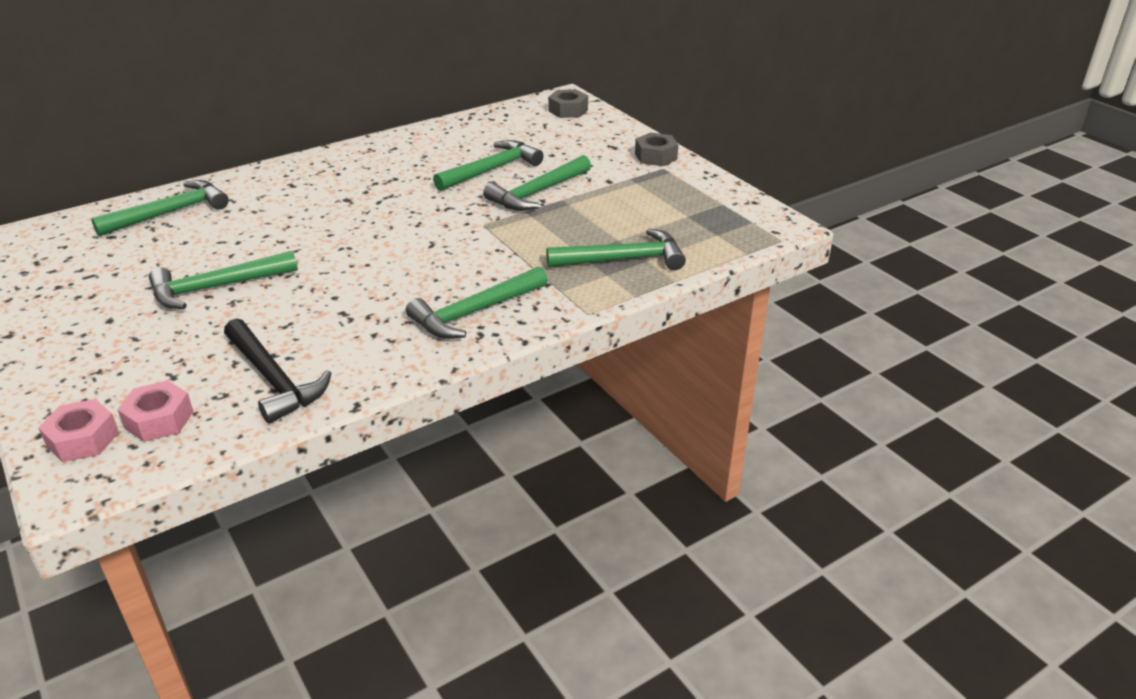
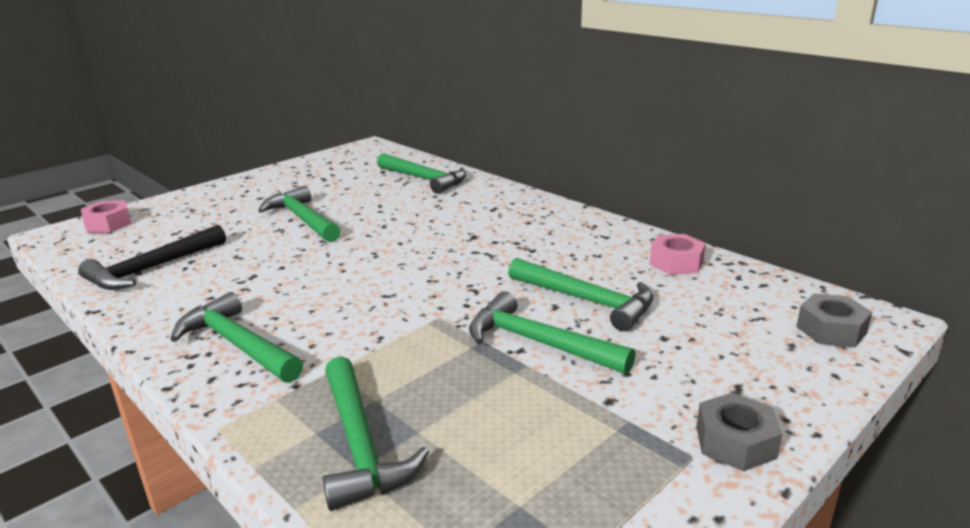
camera: 80 degrees right, 10 degrees down
(159, 419) = (118, 241): pink nut -> pink nut (676, 263)

